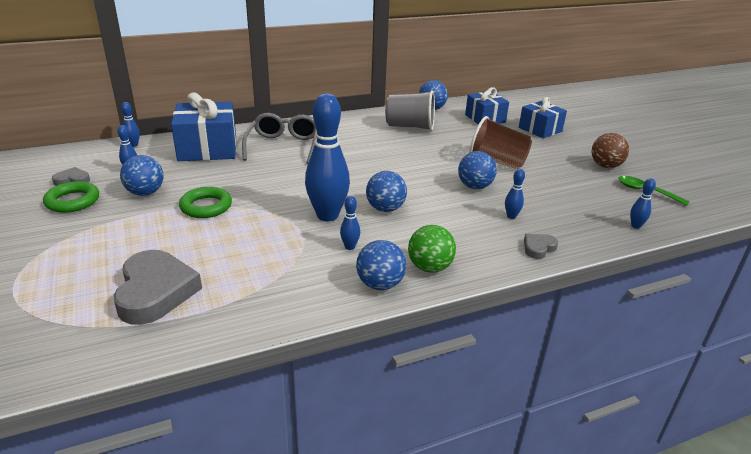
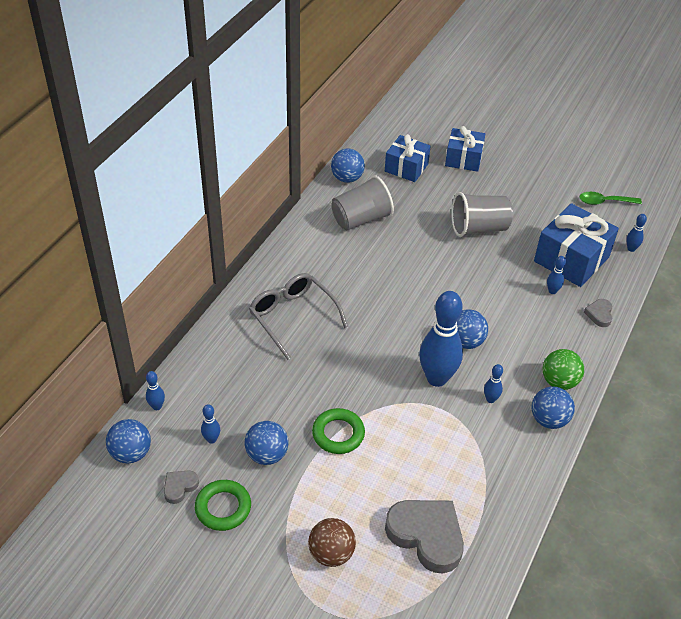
camera: 40 degrees left, 15 degrees up
(208, 148) = (233, 365): blue gift -> blue gift (571, 259)
(474, 186) = (495, 272): blue ball -> blue ball (131, 453)
(497, 162) = (478, 228): brown cup -> grey cup
(605, 166) = (553, 184): brown ball -> brown ball (331, 553)

